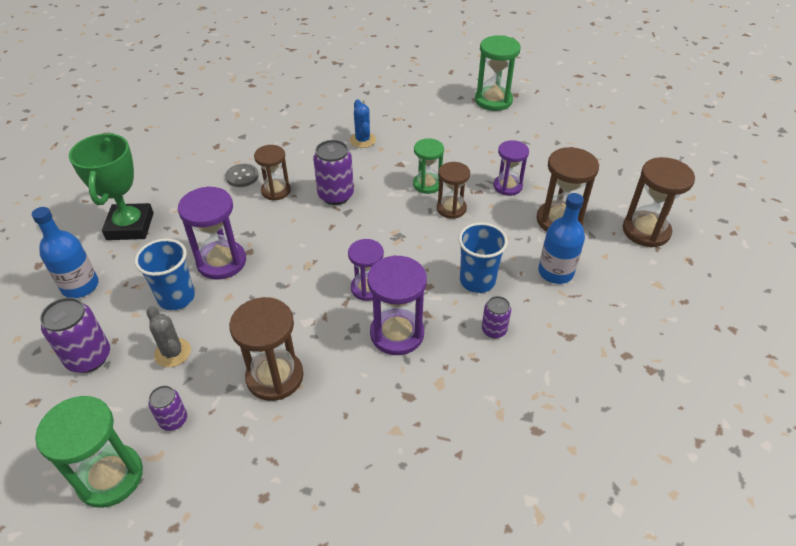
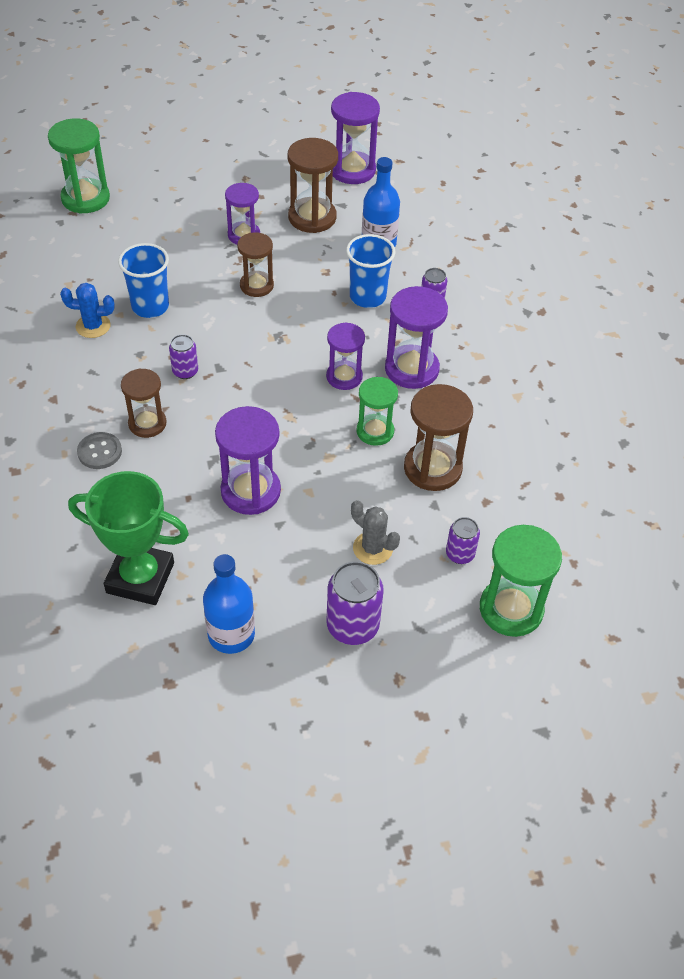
camera: 75 degrees left, 5 degrees up
(172, 353) = (372, 548): grey cactus -> grey cactus turned 60 degrees clockwise
(176, 297) = (291, 538): blue cup -> blue cup (150, 306)
(336, 195) = (185, 371): purple can -> purple can, size x0.59
(427, 184) = (207, 293): green hourglass -> green hourglass (375, 431)
(646, 231) = (352, 170): brown hourglass -> purple hourglass

